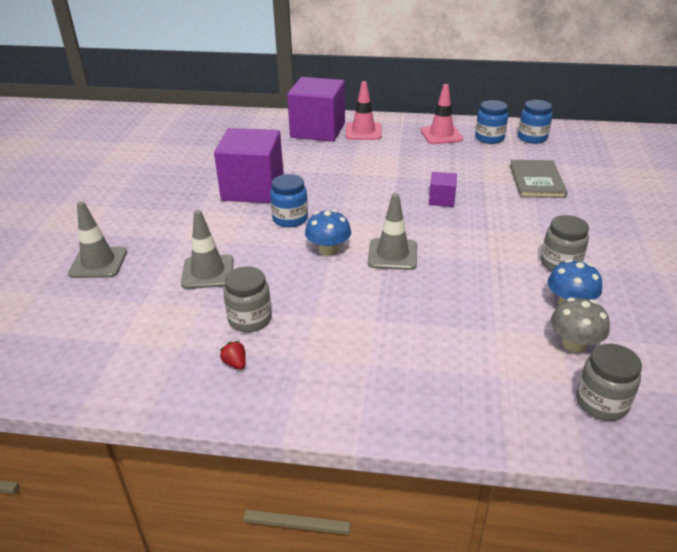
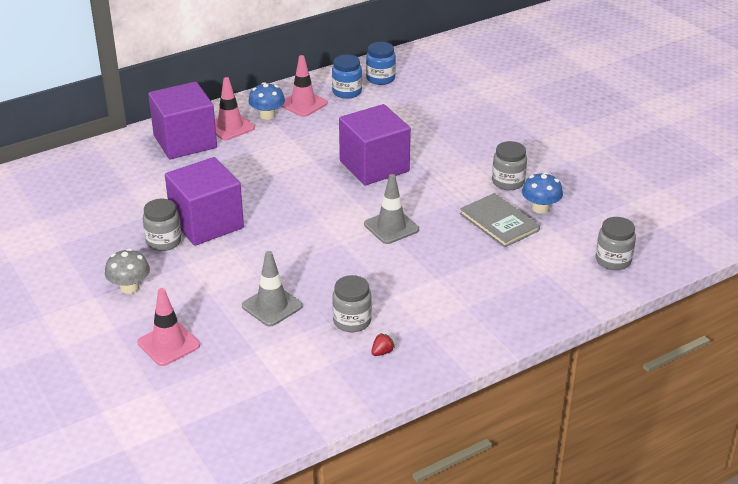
camera: 40 degrees left, 0 degrees up
(98, 263) = (168, 344): grey traffic cone -> pink traffic cone
(206, 189) = (164, 241): none -> grey jar
(235, 363) = (382, 352): red strawberry -> red strawberry turned 120 degrees clockwise
(290, 219) = (277, 235): blue jar -> none
(328, 250) = (340, 245): blue mushroom -> blue mushroom (267, 115)
(441, 200) = (374, 166): purple cube -> purple cube, size x2.23
(536, 181) = (425, 119): grey book -> grey book (499, 222)
(574, 344) = (567, 233): grey mushroom -> grey mushroom (129, 287)

